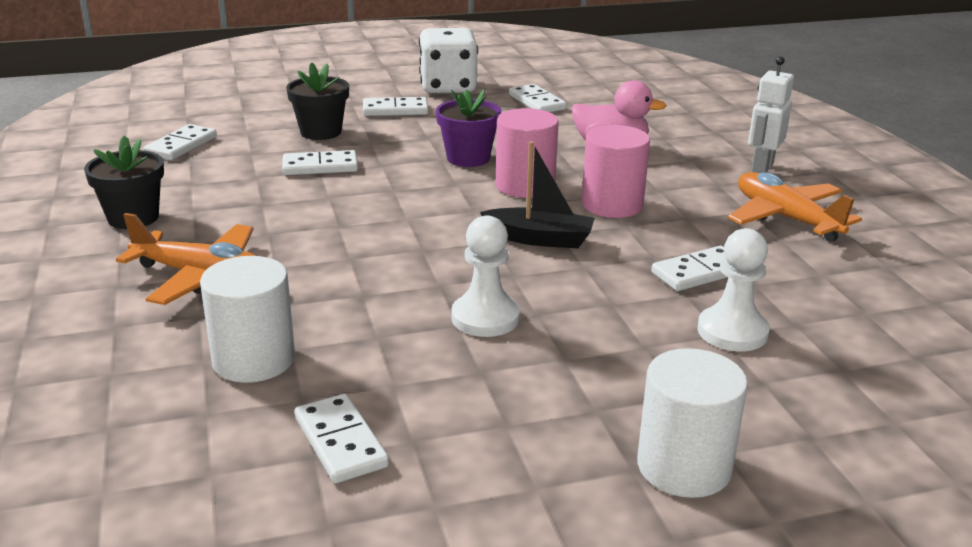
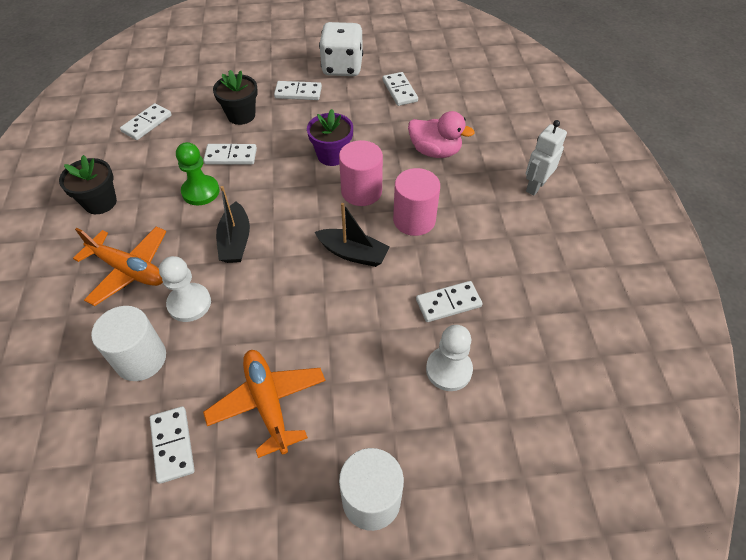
camera: 10 degrees right, 25 degrees up
(287, 199) = (200, 191): none -> green pawn
(359, 239) = (235, 241): none -> black boat
(485, 318) = (293, 335): white pawn -> white pawn (189, 303)
(786, 218) = (531, 248): orange plane -> orange plane (268, 403)

